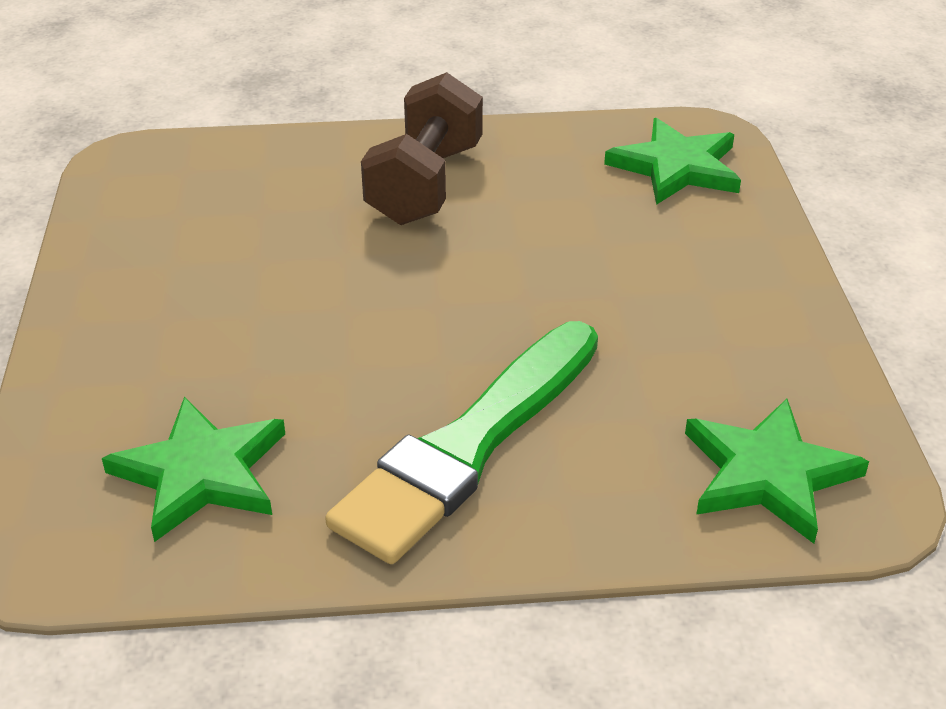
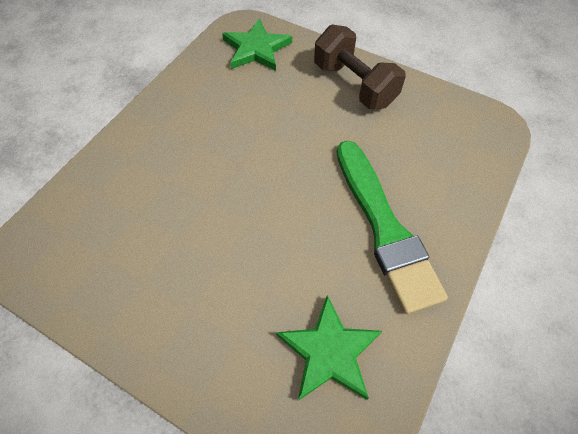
camera: 55 degrees left, 20 degrees up
(425, 184) = (182, 137): brown dumbbell -> brown dumbbell (354, 85)
(768, 474) = (465, 141): green star -> none

